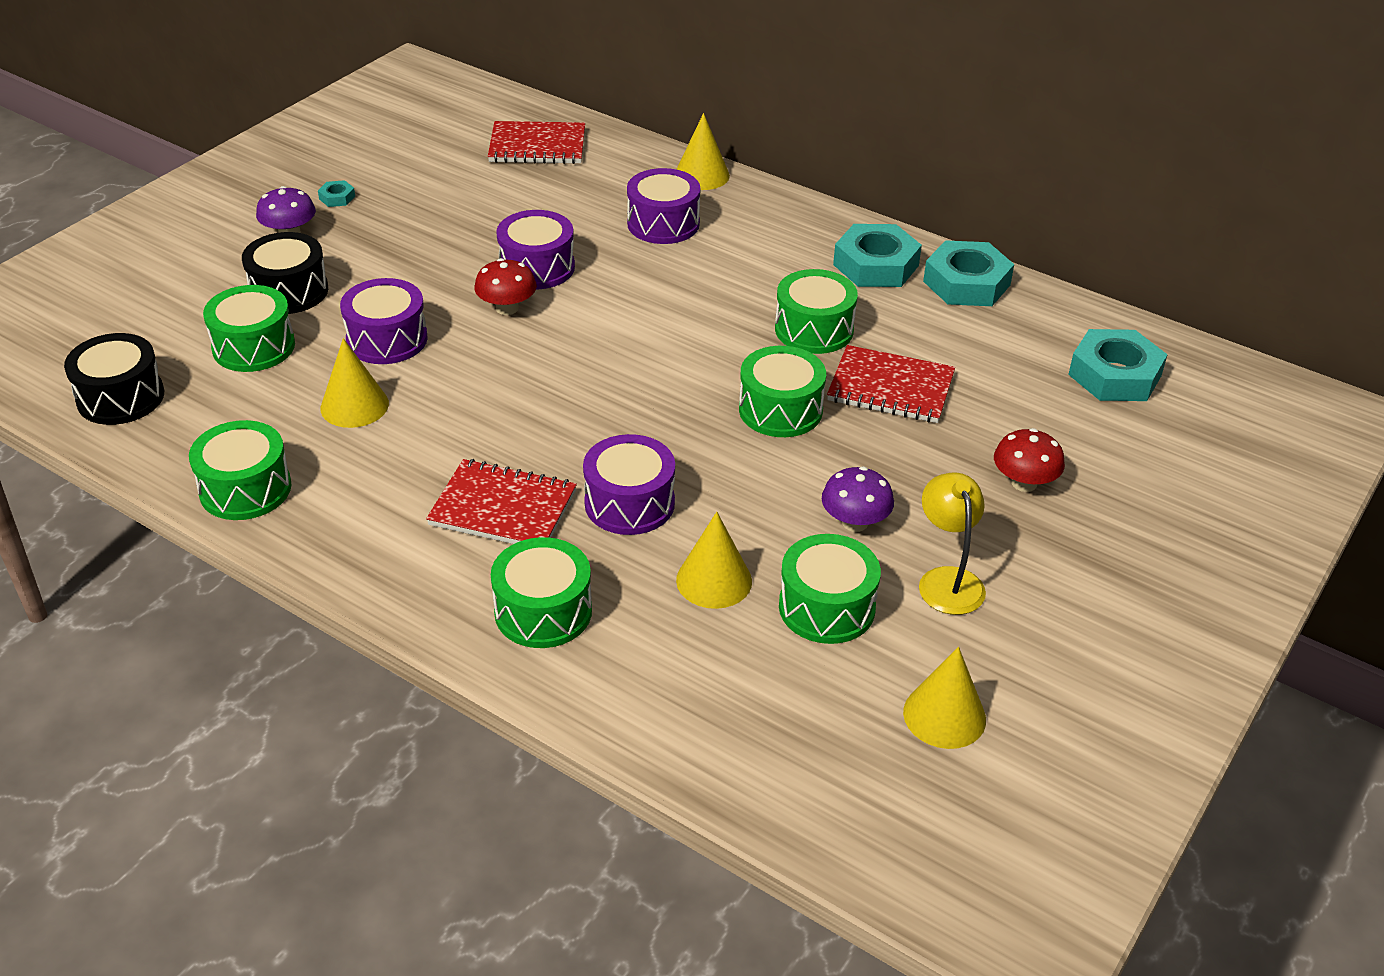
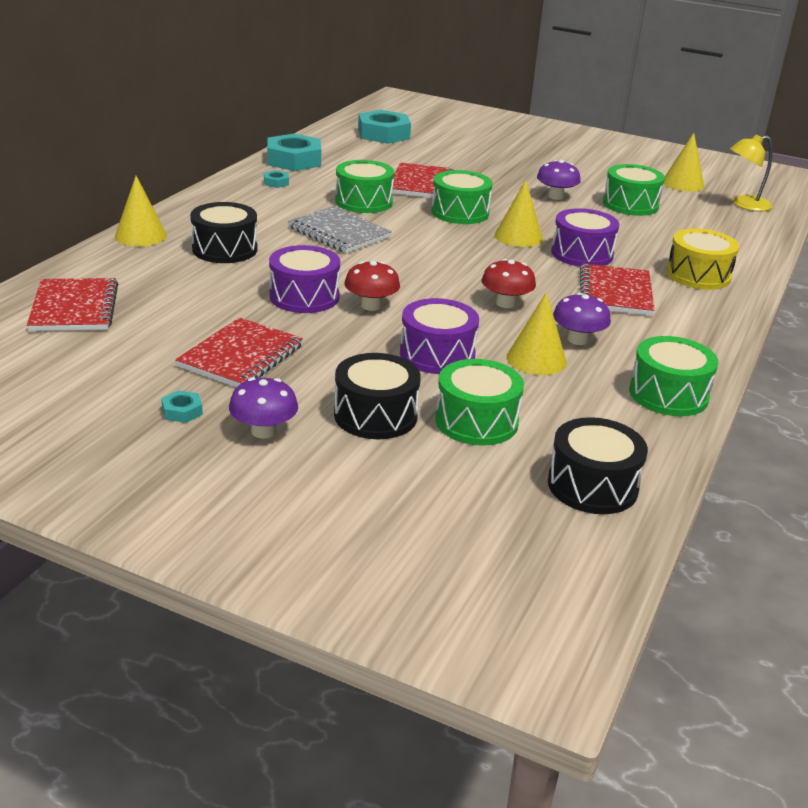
camera: 100 degrees left, 10 degrees down
(388, 446) = (578, 340): none -> purple mushroom
(420, 227) = (241, 356): none -> red notebook
(543, 611) = (698, 275): green drum -> yellow drum
(663, 224) = (224, 249): purple drum -> black drum
(708, 302) = (339, 233): none -> grey notebook
(714, 580) = (632, 230): yellow cone -> yellow cone (518, 237)
(875, 265) = (276, 182): turquoise nut -> turquoise nut, size x0.44
(947, 580) = (586, 178): yellow lamp -> yellow lamp (744, 205)
(1024, 483) = (495, 159): red mushroom -> red mushroom (506, 303)

